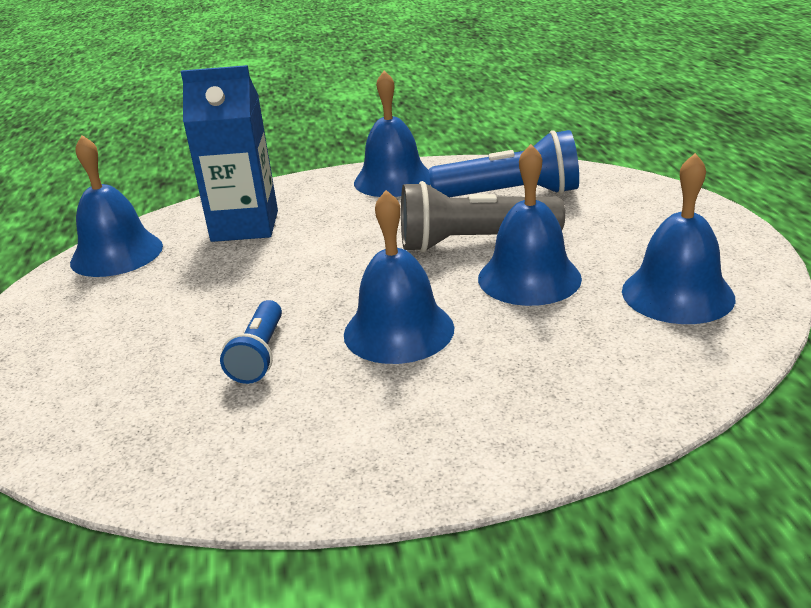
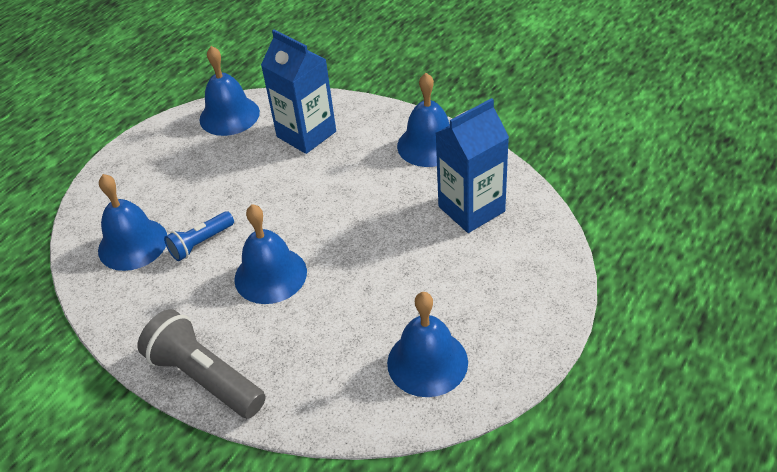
camera: 45 degrees right, 15 degrees up
(473, 242) = (391, 236): grey flashlight -> grey flashlight (205, 377)
(511, 194) = (471, 209): blue flashlight -> blue carton
(529, 278) = (376, 287): blue bell -> blue bell (133, 244)

